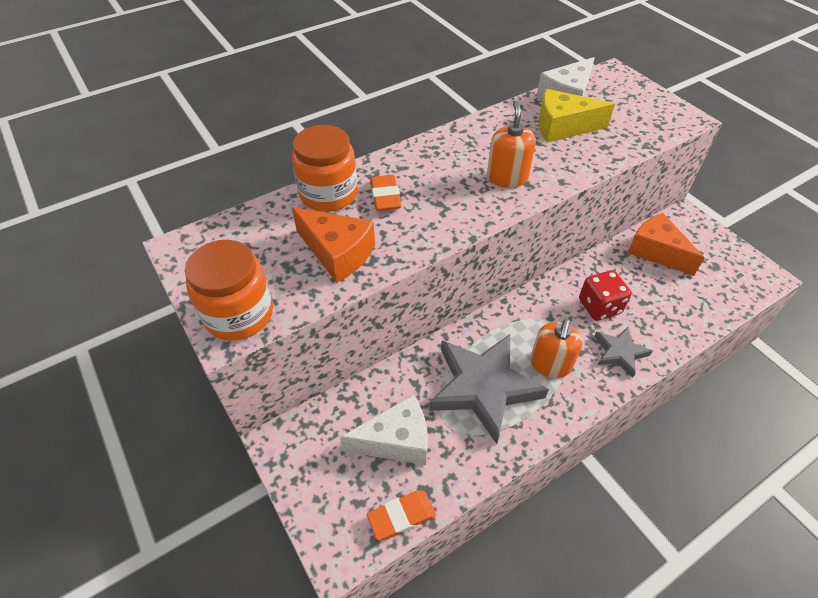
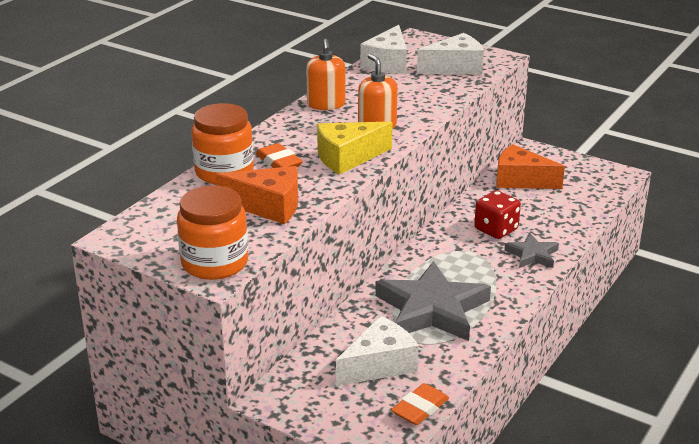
camera: 25 degrees left, 20 degrees down
(550, 364) = (479, 278): orange soap dispenser -> orange soap dispenser (326, 104)
(562, 127) = (399, 84): yellow cheese -> yellow cheese (347, 158)
(632, 120) = (455, 67): none -> white cheese

